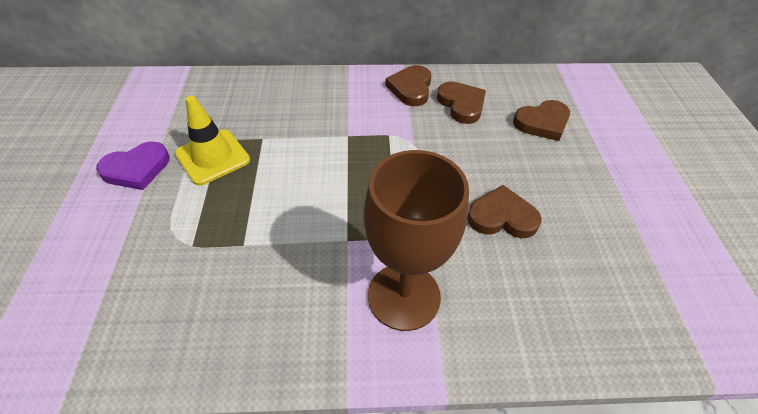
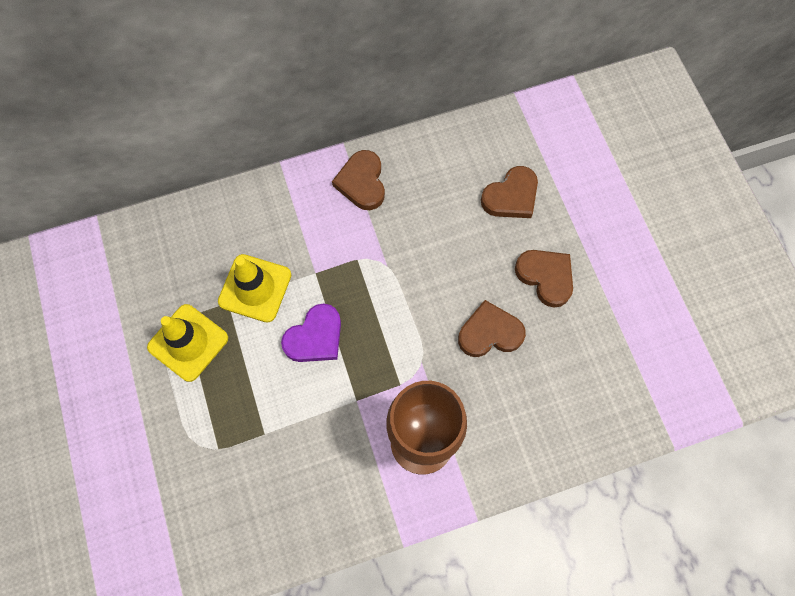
camera: 15 degrees left, 20 degrees up
(137, 169) = (118, 380): purple heart -> purple heart (315, 337)
(290, 134) = (255, 288): none -> yellow traffic cone
(461, 105) = (422, 193): brown heart -> brown heart (546, 277)

